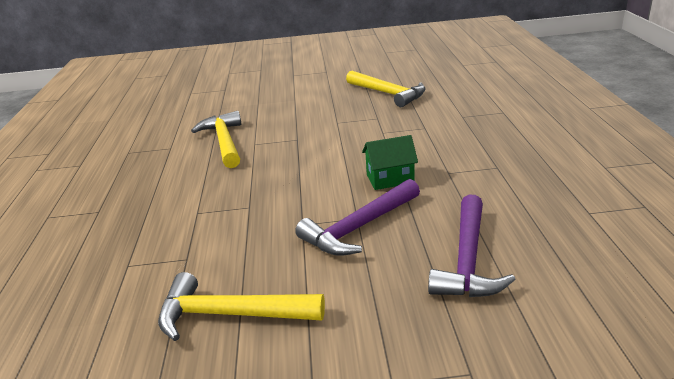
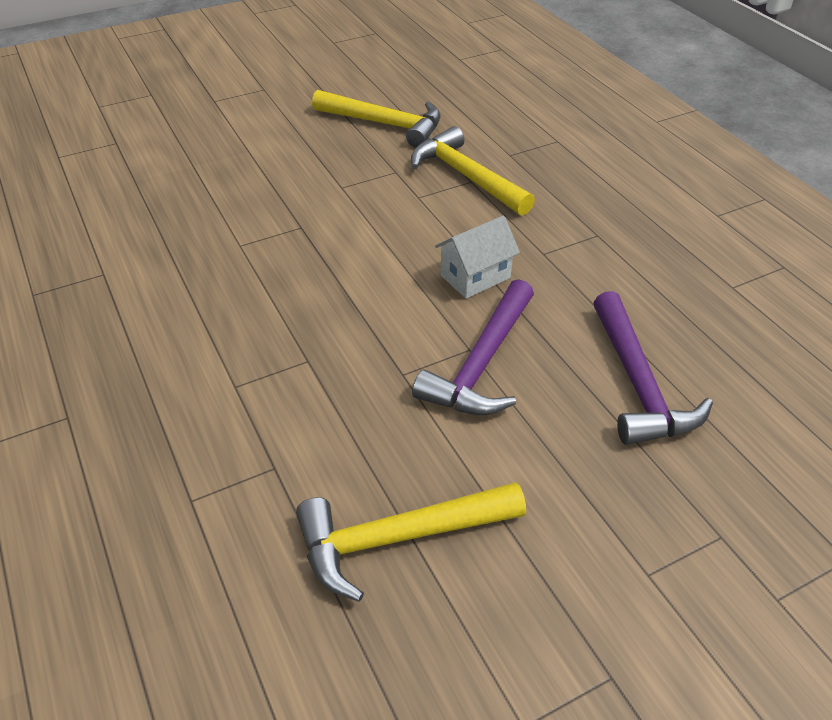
camera: 25 degrees left, 15 degrees up
(224, 142) = (188, 248): yellow hammer -> yellow hammer (466, 176)
(390, 179) = (475, 276): green house -> white house

